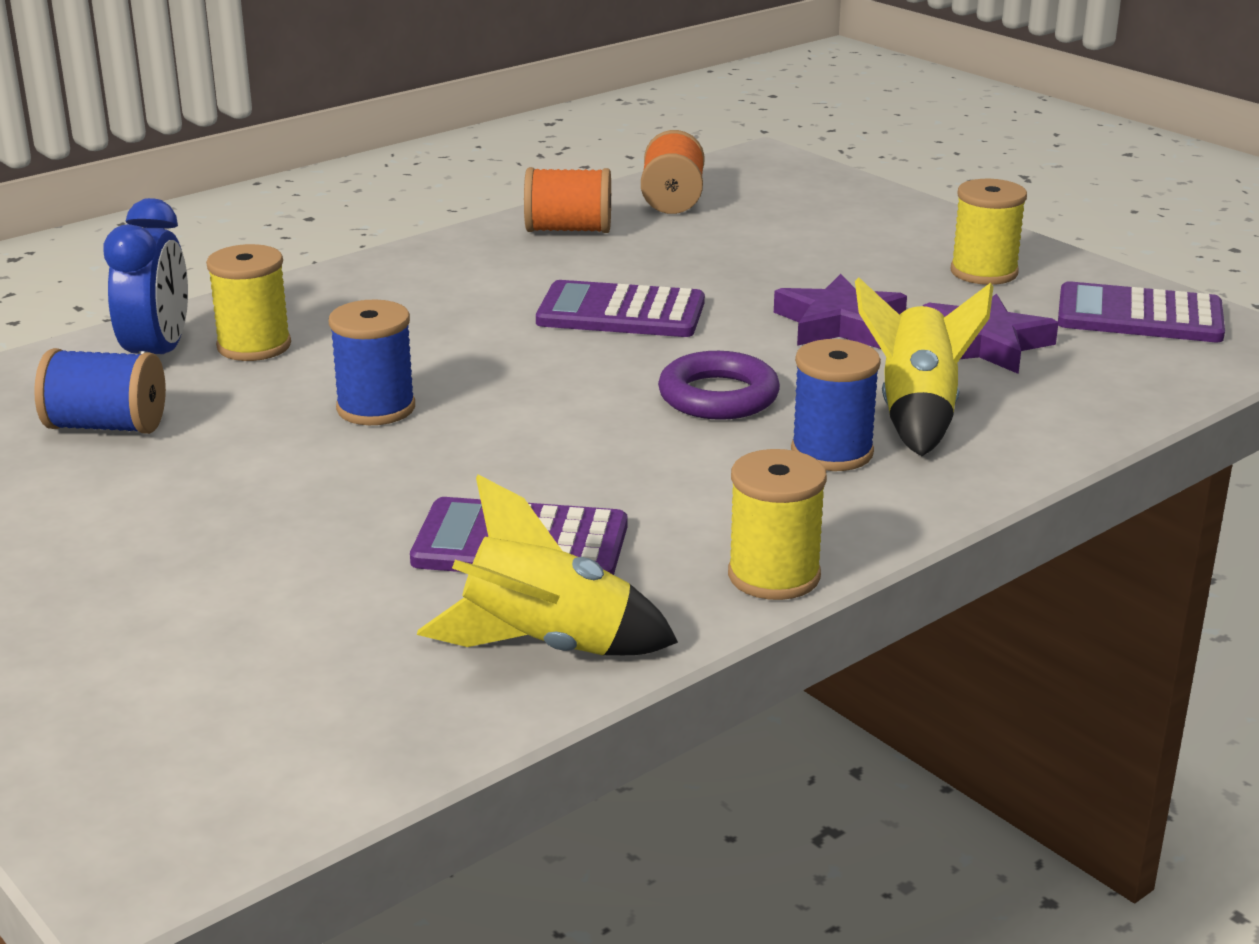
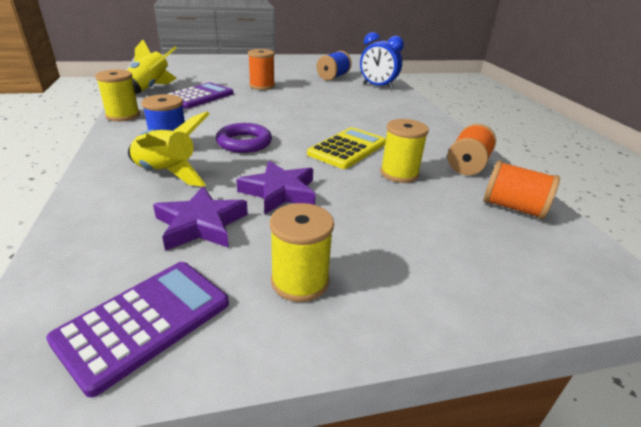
camera: 115 degrees right, 5 degrees up
(254, 346) = (372, 95): yellow spool -> yellow spool (399, 173)
(321, 494) = (262, 86): none -> orange spool
(376, 408) = (307, 99): blue spool -> none
(621, 312) = (347, 149): purple calculator -> yellow calculator

